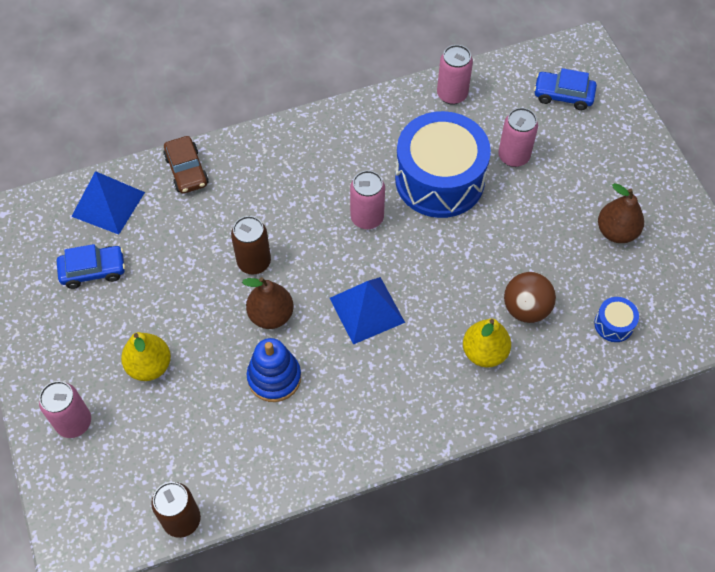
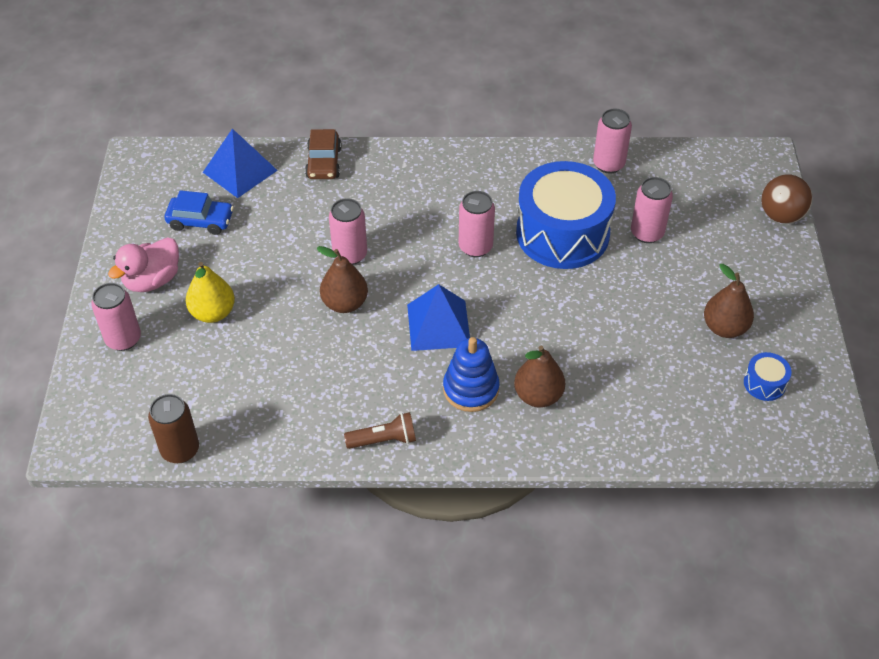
camera: 20 degrees right, 10 degrees down
(74, 350) = (152, 280): none -> pink duck
(254, 262) = (350, 255): brown can -> pink can
(274, 377) = (323, 356): blue stacking toy -> blue stacking toy (471, 389)
(366, 444) = (384, 440): none -> brown flashlight
(484, 352) = (538, 396): yellow pear -> brown pear
(526, 308) = (598, 369): brown ball -> brown ball (781, 216)
(563, 95) = (723, 193): blue car -> none
(613, 324) = (684, 410): blue drum -> blue drum (764, 383)

